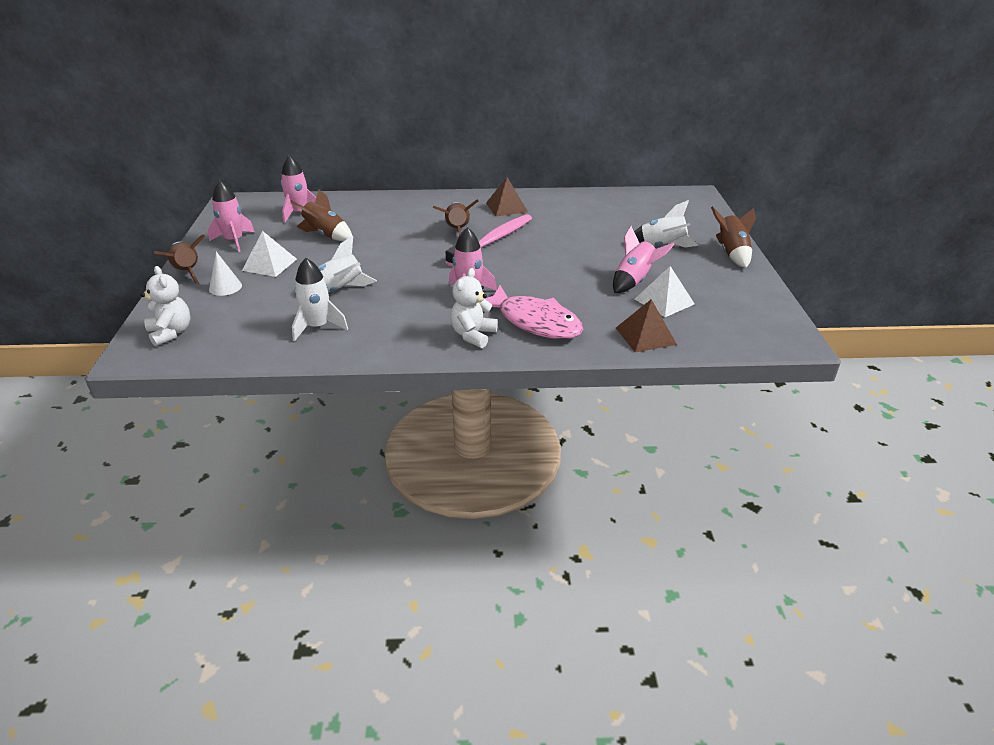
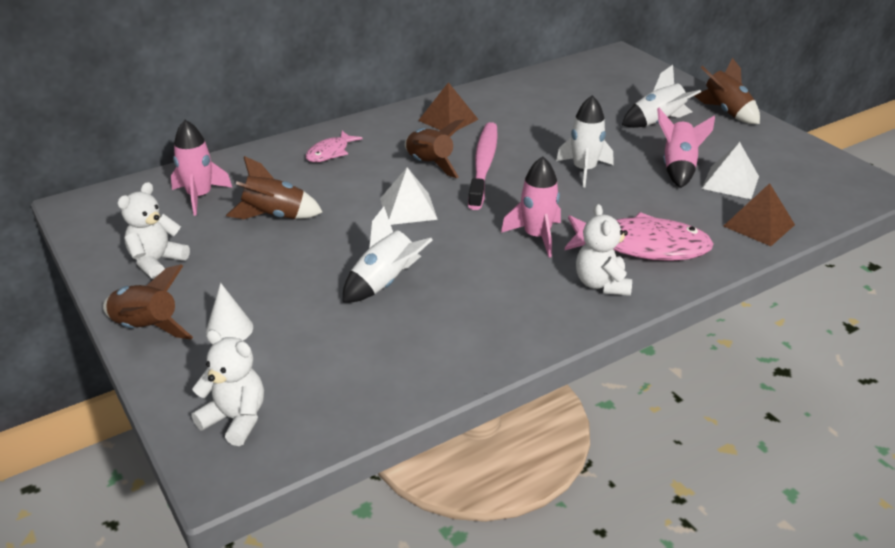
camera: 30 degrees left, 0 degrees up
(234, 241) = (157, 262): pink rocket -> white teddy bear
(269, 264) = (250, 278): white pyramid -> white pyramid (408, 208)
(318, 327) = (419, 338): white rocket -> white rocket (584, 170)
(404, 208) = (330, 153): none -> pink fish

